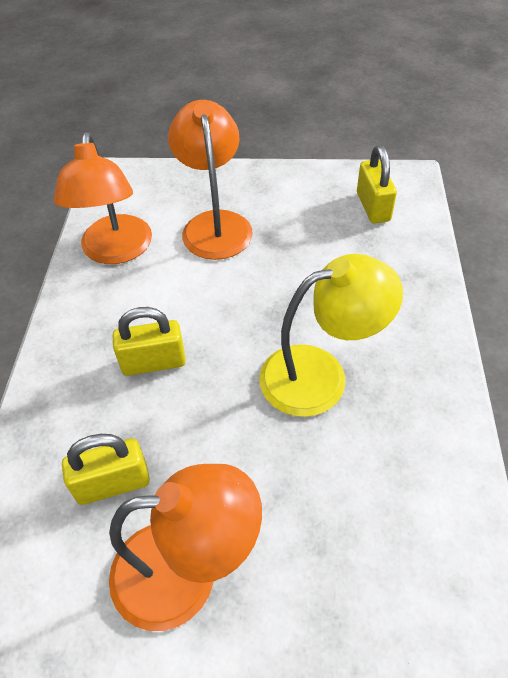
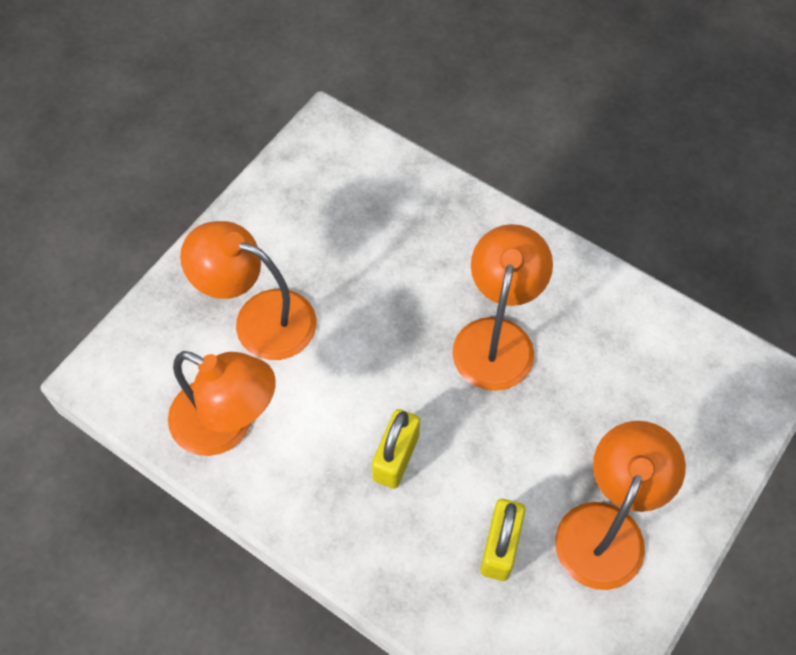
camera: 60 degrees left, 10 degrees up
(320, 375) = (497, 337): yellow lamp -> orange lamp
(373, 207) = (342, 179): yellow padlock -> none

